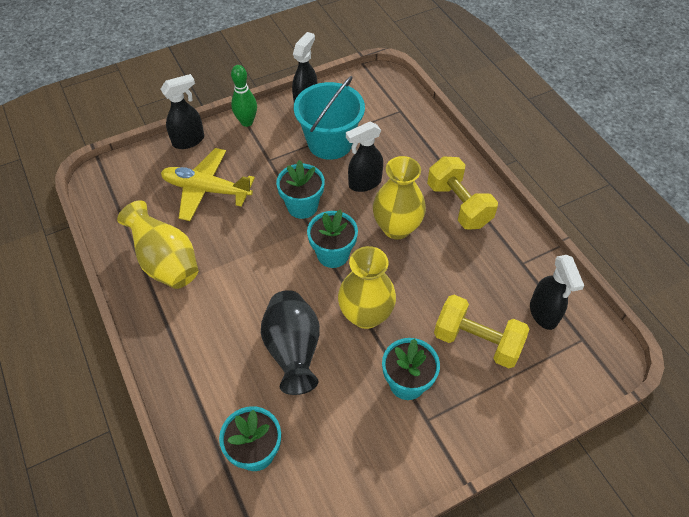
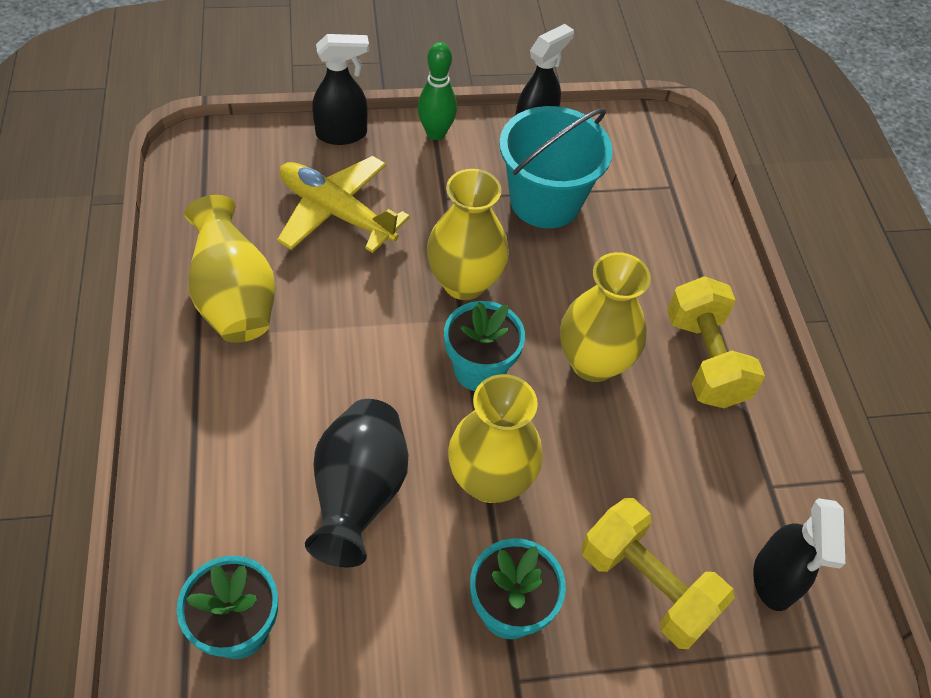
camera: 15 degrees right, 0 degrees up
(302, 206) = (464, 282): turquoise flower pot -> yellow vase
(364, 183) = (571, 278): black spray bottle -> none

